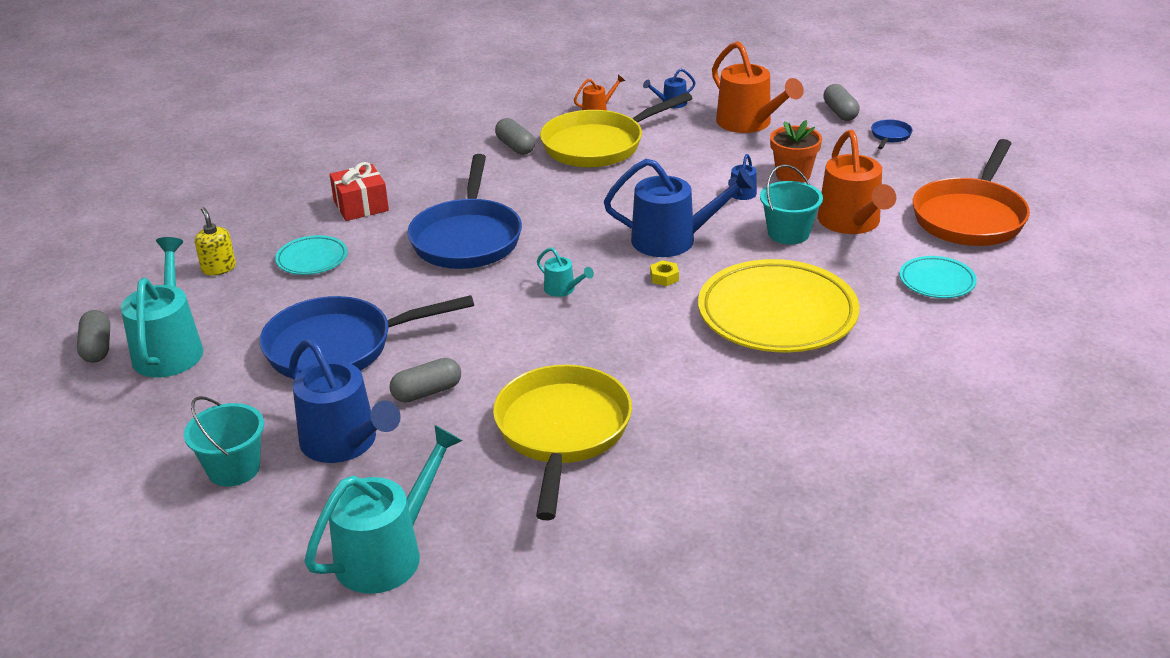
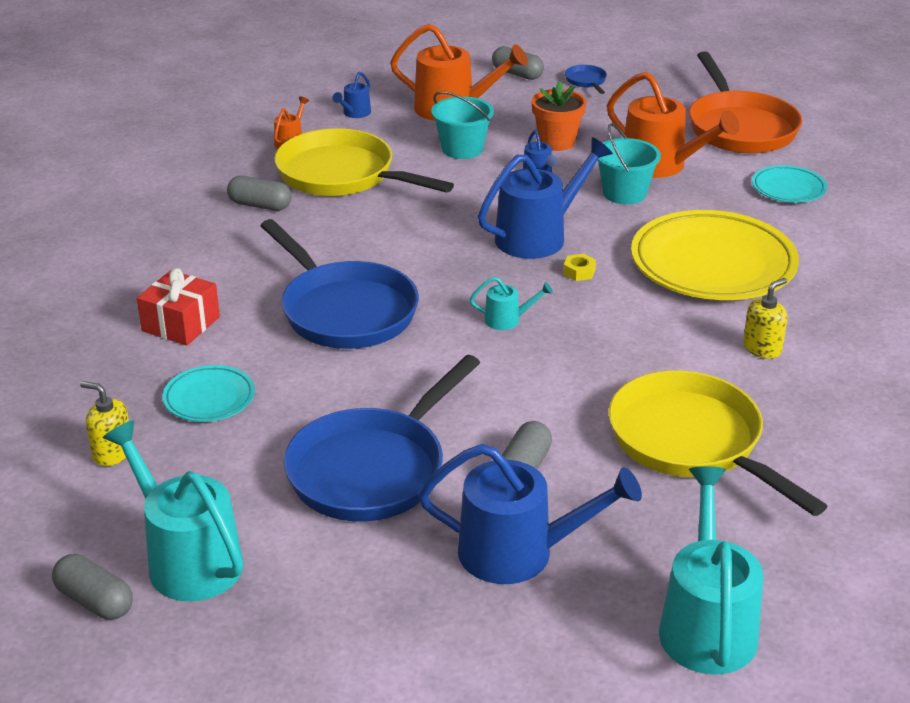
camera: 40 degrees left, 0 degrees up
(234, 469) = (447, 635): turquoise bucket -> turquoise bucket (462, 149)
(598, 145) = (342, 175): yellow pan -> yellow pan turned 105 degrees clockwise
(719, 392) = (762, 348): none -> yellow soap dispenser

